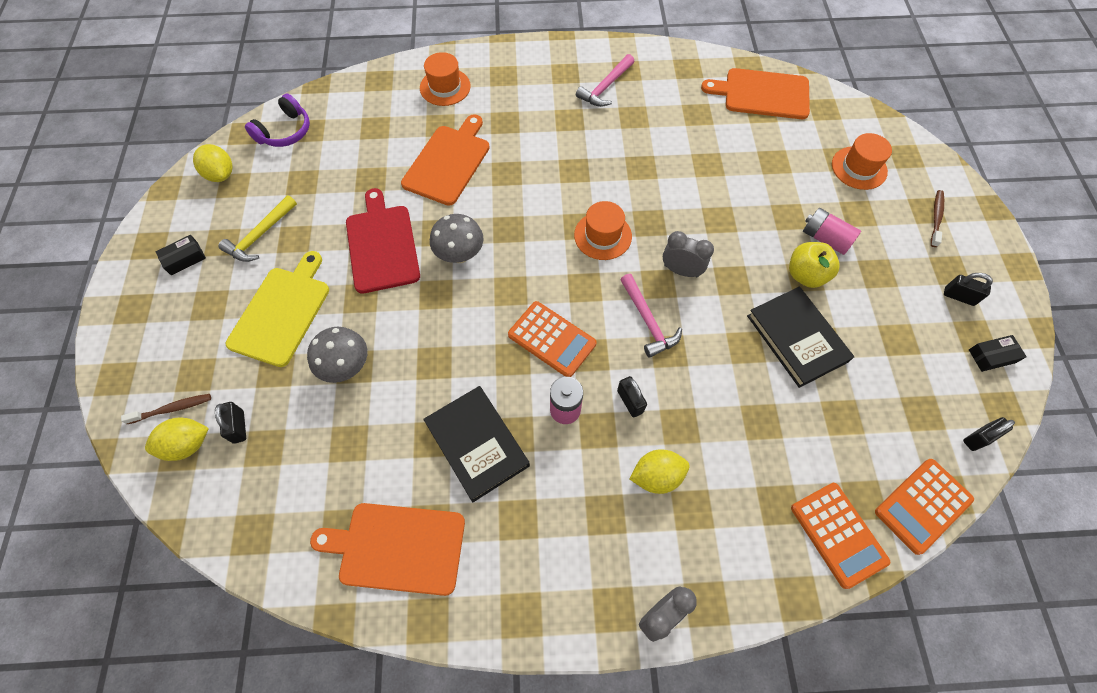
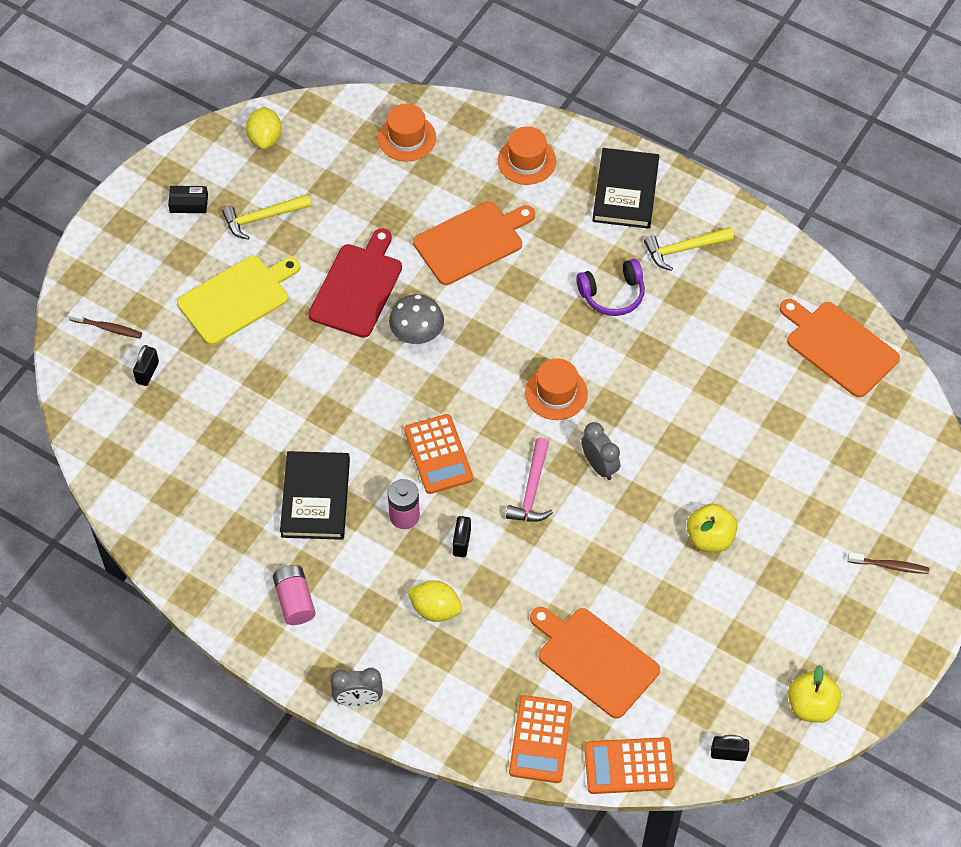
camera: 35 degrees right, 5 degrees down
(187, 444) = (103, 363): yellow lemon -> none
(285, 131) = (347, 126): purple headphones -> purple headphones (612, 294)
(346, 367) = (258, 375): grey mushroom -> none
(397, 547) = (204, 533): orange cutting board -> orange cutting board (594, 660)
(605, 87) = (684, 249): pink hammer -> yellow hammer
(797, 338) = (649, 583): black book -> black book (626, 191)
(825, 238) = (760, 519): pink battery -> pink battery (295, 601)
(859, 168) = (862, 476): orange hat -> orange hat (407, 138)
(936, 218) = (890, 566): brown toothbrush -> brown toothbrush turned 45 degrees clockwise
(959, 296) = (835, 643): black padlock -> none
(992, 356) = (811, 706): black box -> yellow apple

